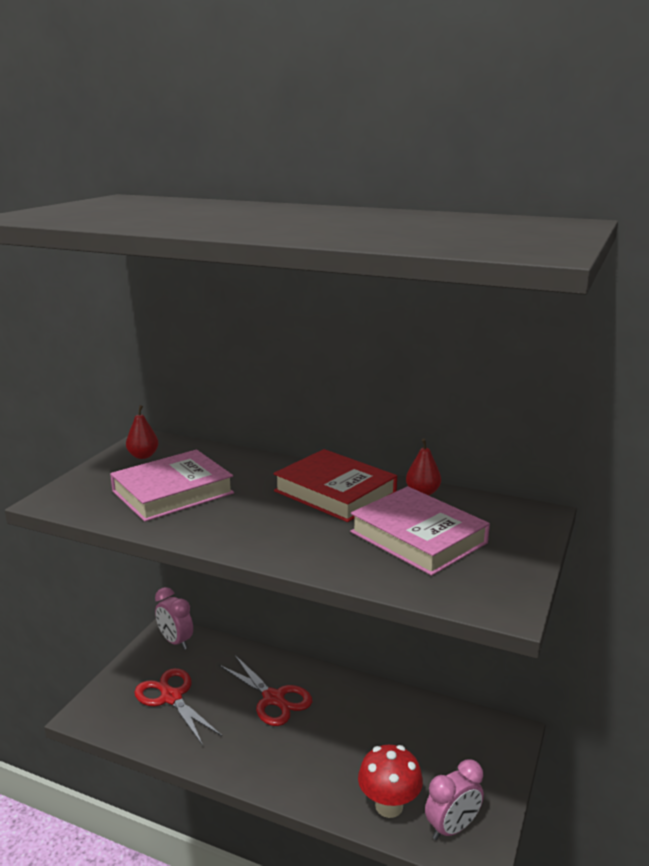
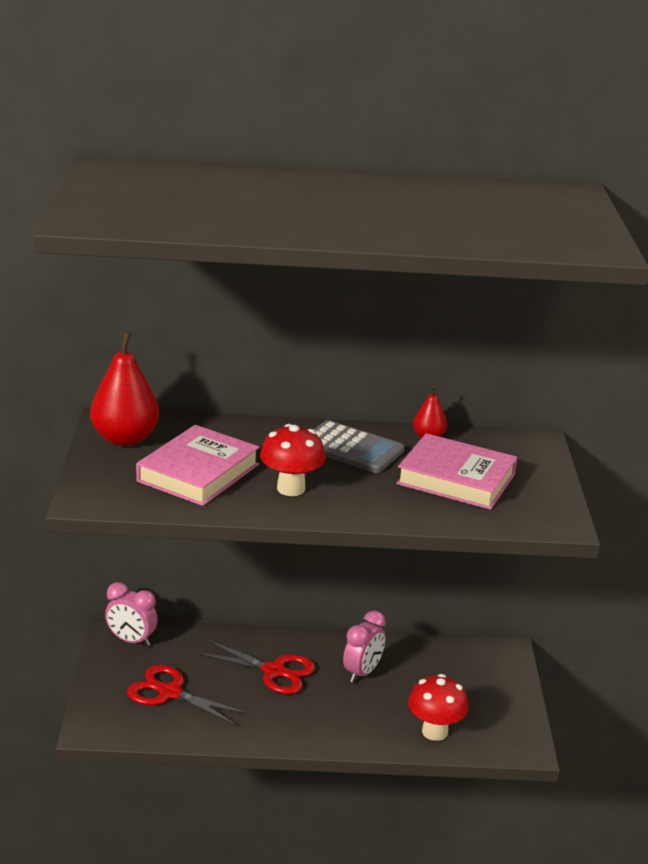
camera: 25 degrees left, 5 degrees up
(143, 456) = (125, 439): red pear -> red pear, size x1.95
(241, 519) = (291, 488): none -> red mushroom
(335, 492) = (351, 448): red book -> grey calculator
(452, 828) = (495, 734): pink clock -> pink clock (362, 673)

